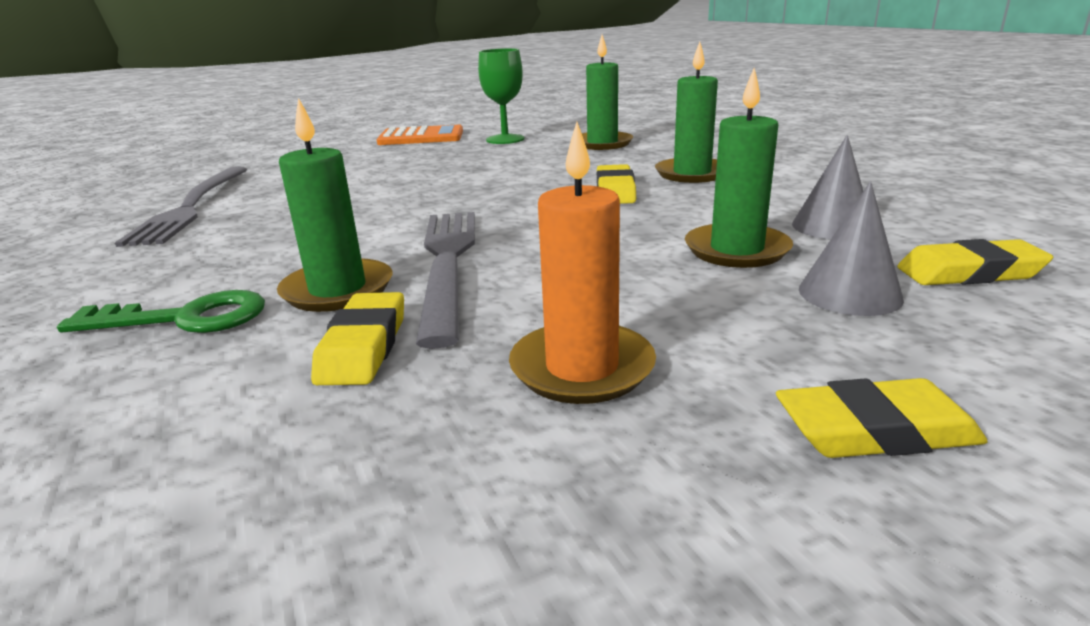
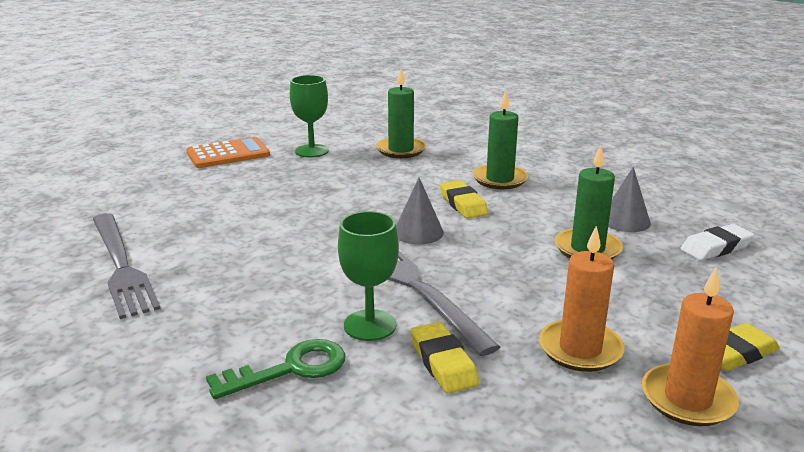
camera: 25 degrees left, 0 degrees up
(338, 290) = (370, 325): green candle -> green goblet
(696, 489) = (687, 399): none -> orange candle
(849, 294) = (670, 273): grey cone -> grey cone (418, 232)
(969, 273) = (716, 247): yellow eraser -> white eraser

